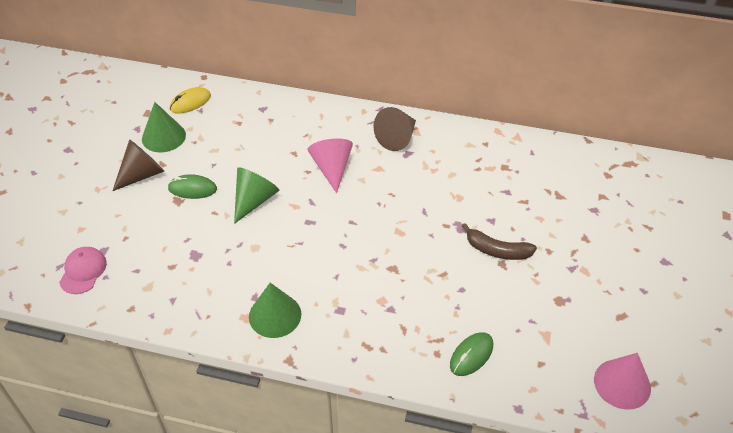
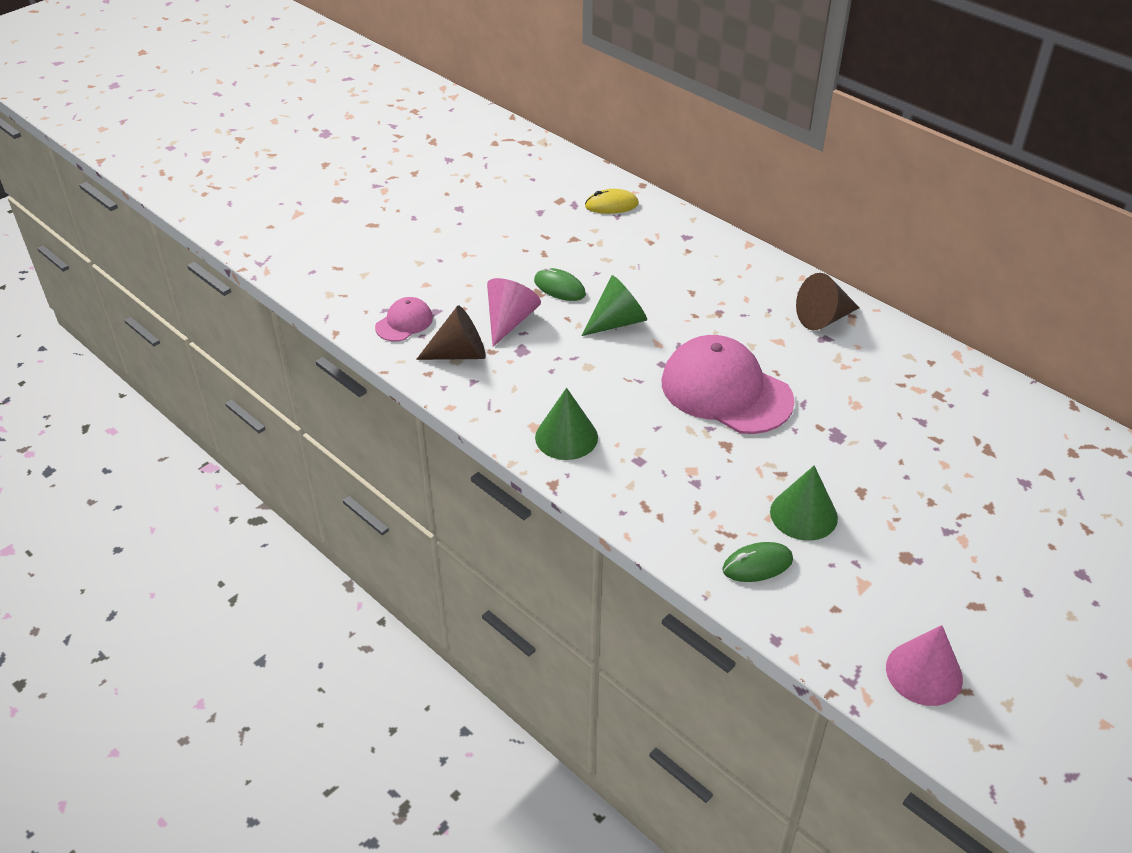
camera: 30 degrees right, 5 degrees down
(142, 174) = (517, 256): brown cone -> brown cone (459, 354)
(163, 137) = (562, 228): green cone -> green cone (803, 514)
(332, 168) = (724, 322): pink cone -> pink cone (509, 321)
(366, 224) = (726, 391): none -> pink cap
(497, 250) = (864, 476): brown banana -> none

